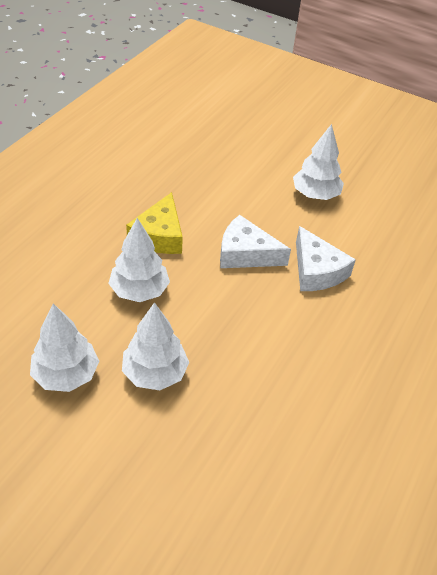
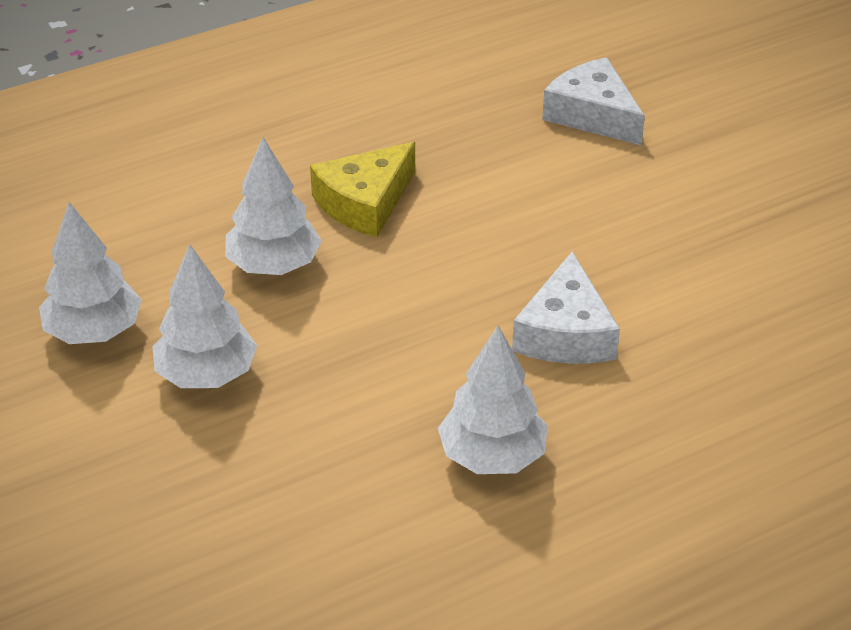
camera: 35 degrees right, 5 degrees down
(246, 254) = (473, 270): white cheese -> white cheese (593, 115)
(315, 195) = (670, 224): white tree -> white tree (492, 456)

